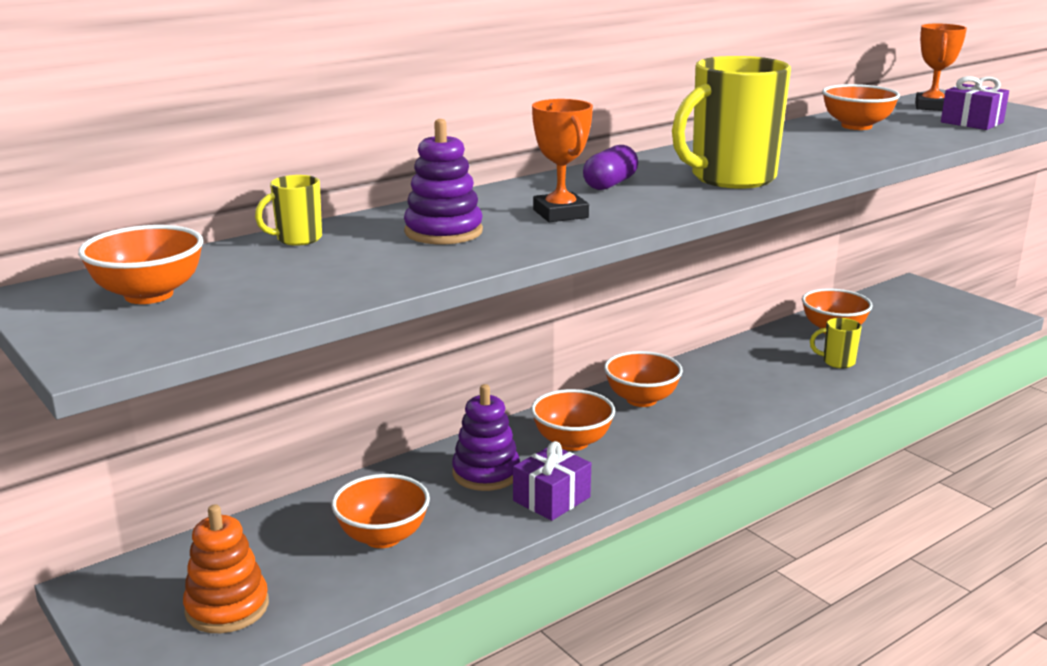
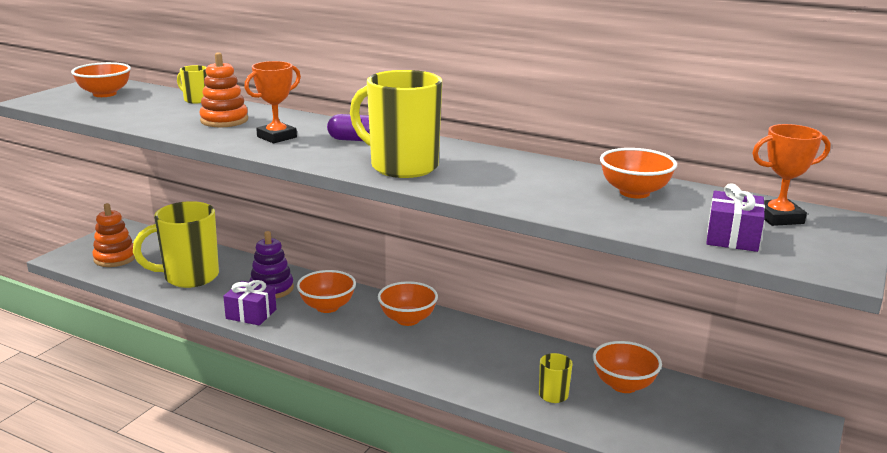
camera: 65 degrees right, 0 degrees up
(383, 537) = (189, 277): orange bowl -> yellow mug
(443, 232) = (224, 120): purple stacking toy -> orange stacking toy

